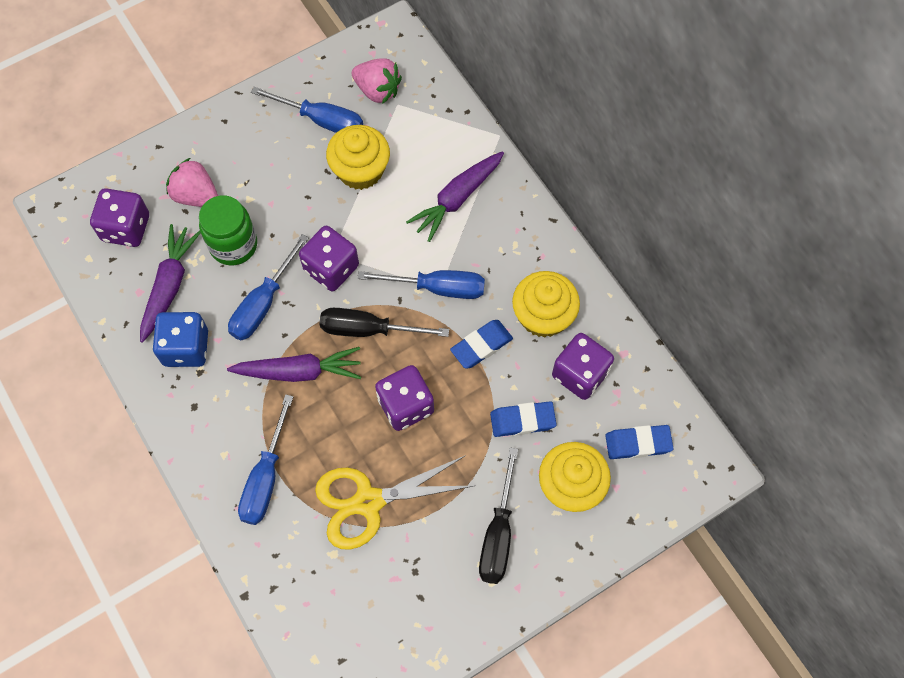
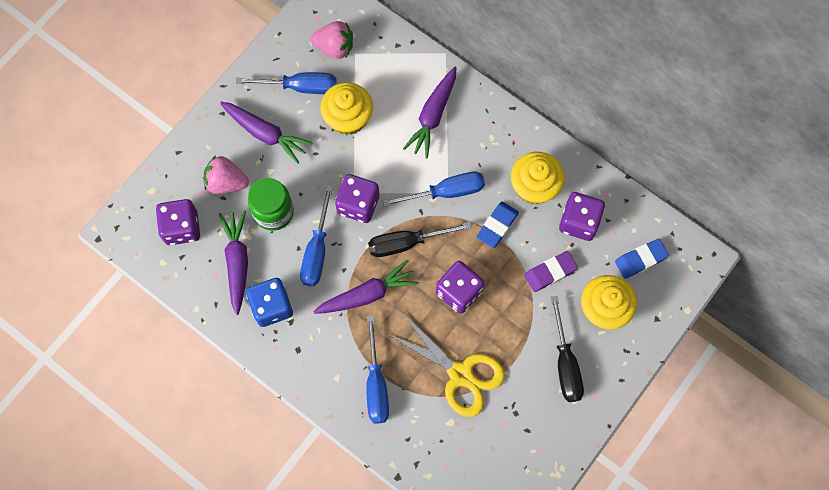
camera: 20 degrees left, 5 degrees up
(262, 158) = (265, 134): none -> purple carrot
(368, 502) = (460, 374): yellow scissors -> yellow scissors turned 105 degrees counterclockwise
(522, 420) = (550, 272): blue eraser -> purple eraser

